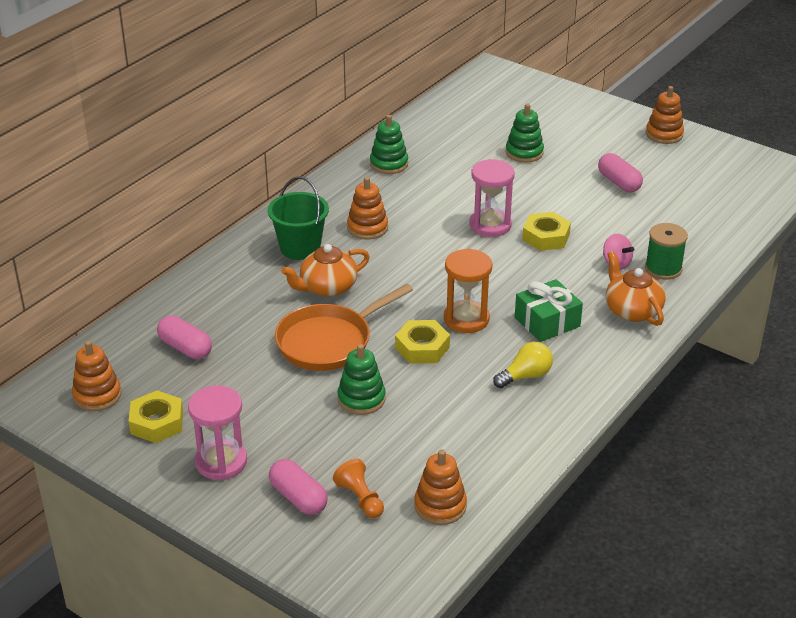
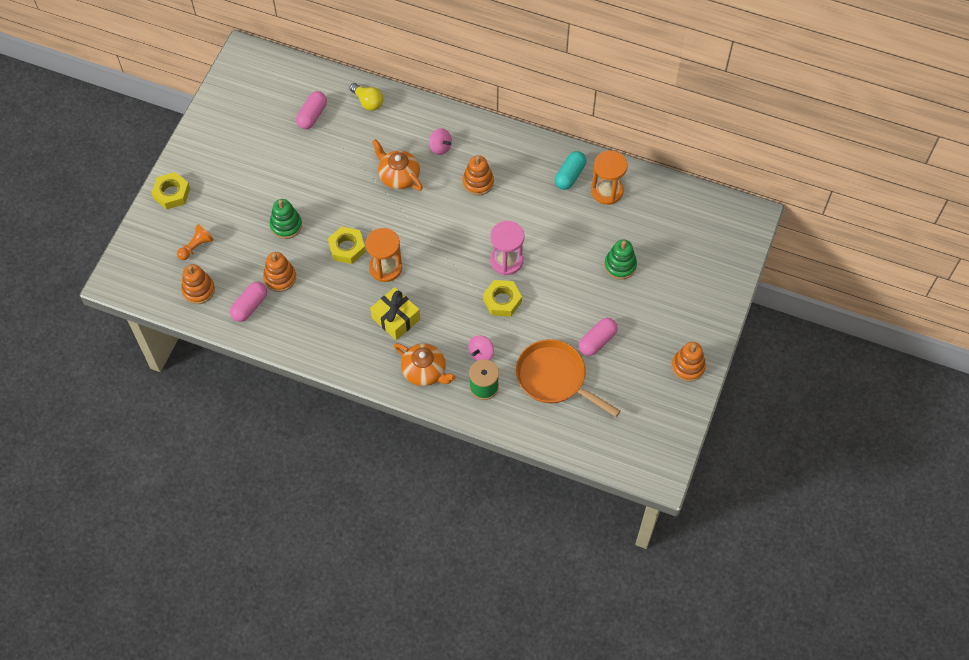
camera: 75 degrees right, 25 degrees up
(97, 395) = (256, 85): orange stacking toy -> orange stacking toy (280, 278)
(157, 423) = (238, 124): yellow nut -> yellow nut (172, 193)
(221, 462) = (212, 167): pink hourglass -> none
(298, 497) = (190, 215): pink capsule -> pink capsule (250, 306)
(300, 248) = (440, 147): green bucket -> pink spinning top
(329, 341) = (339, 192): orange pan -> orange pan (554, 378)
(389, 164) = (570, 175): green stacking toy -> turquoise capsule
(422, 144) = (607, 191): none -> orange hourglass
(525, 376) = (332, 315): yellow light bulb -> yellow light bulb (368, 102)
(547, 322) = (396, 318): green gift -> yellow gift
(632, 310) = (425, 371): orange teapot -> orange teapot turned 75 degrees clockwise

